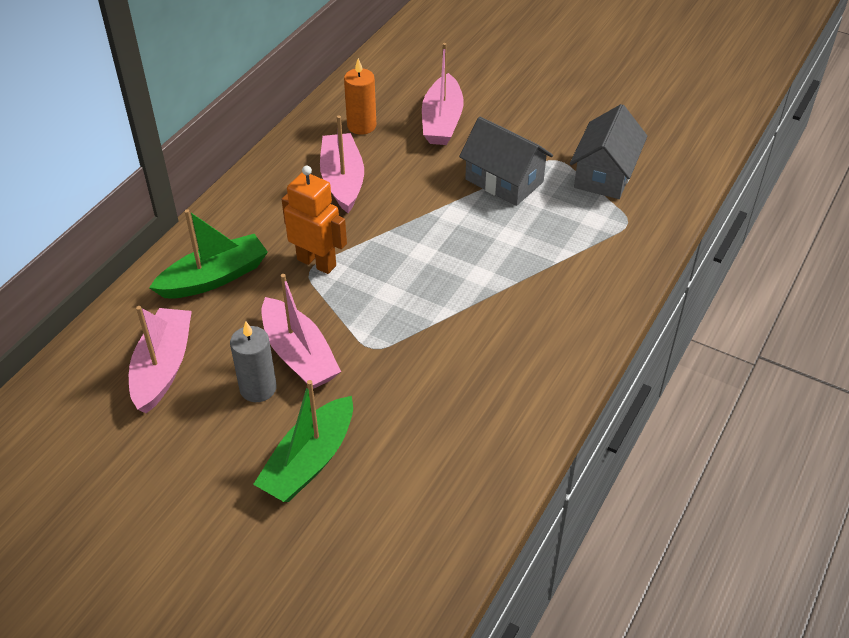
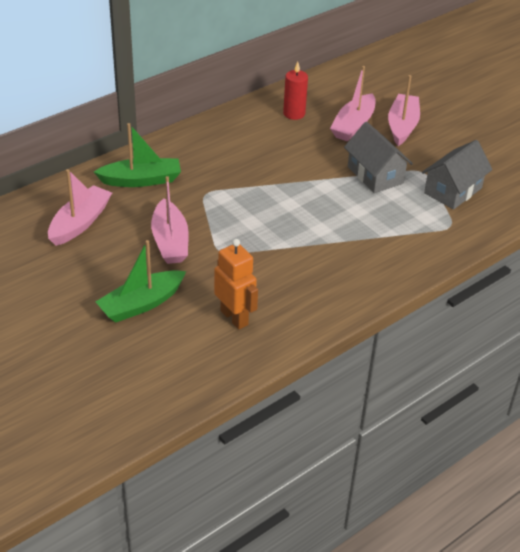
camera: 20 degrees right, 5 degrees down
(258, 388) = (133, 252): grey candle -> none
(317, 262) = (213, 190): orange robot -> orange robot (234, 317)
(342, 180) = (260, 144): pink boat -> pink boat (402, 126)
(361, 126) = (294, 114): orange candle -> red candle

